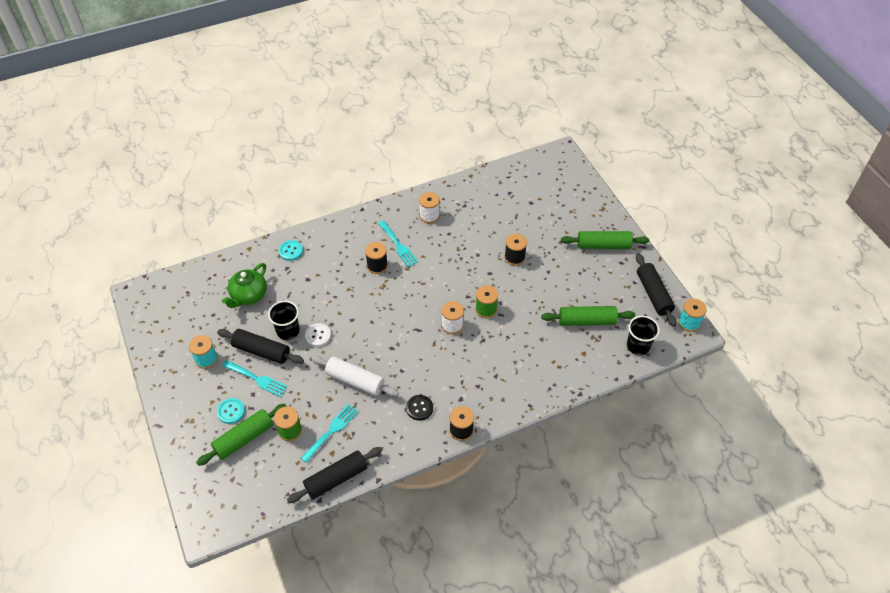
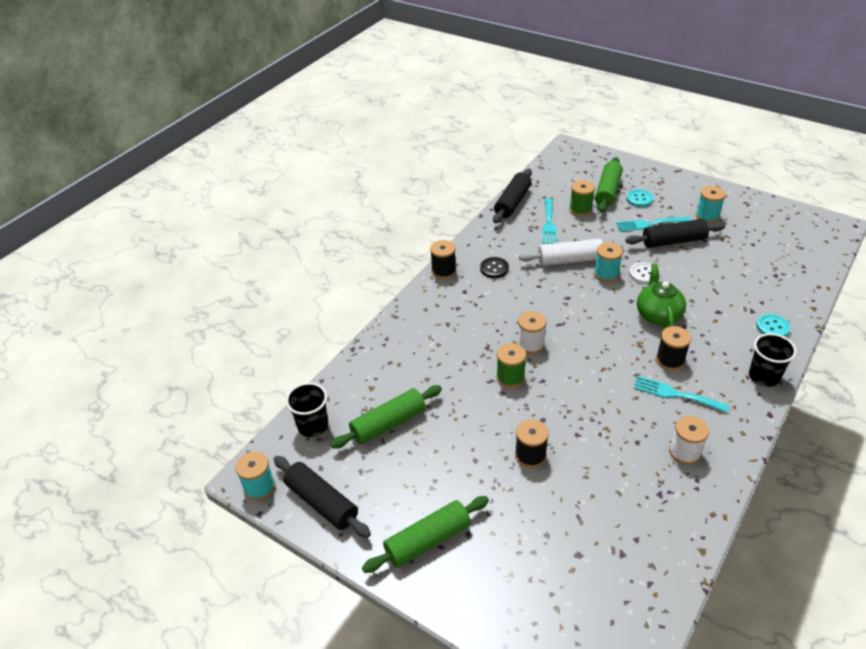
camera: 150 degrees right, 10 degrees down
(248, 295) = (748, 271): green teapot -> green teapot (658, 315)
(288, 331) = (673, 264): black cup -> black cup (764, 376)
(343, 351) = (606, 274): none -> turquoise spool

